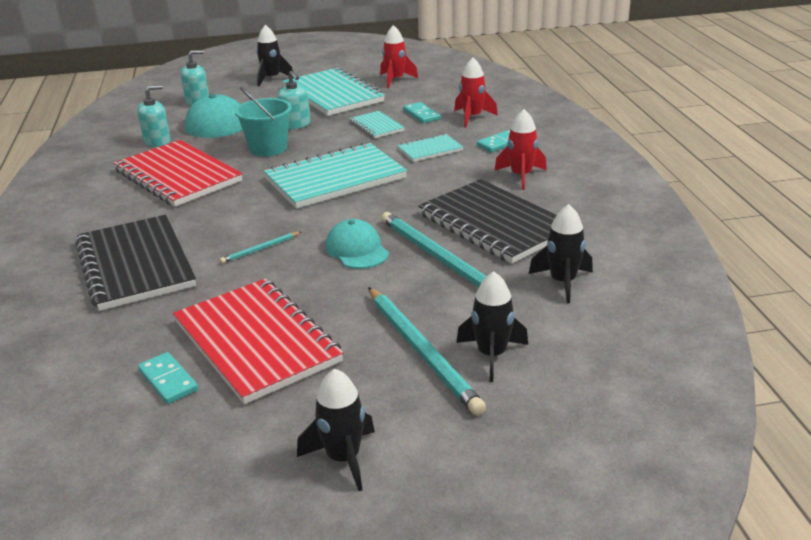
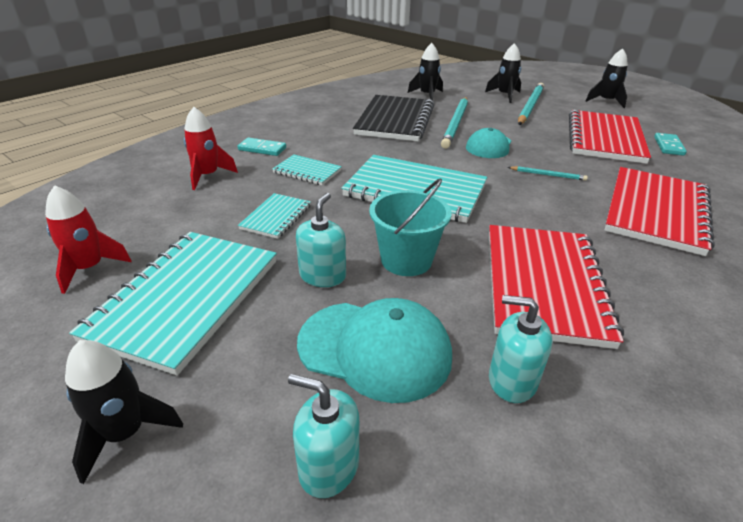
camera: 130 degrees left, 5 degrees up
(135, 265) = (656, 212): black notebook -> red notebook
(421, 115) = (220, 203): turquoise domino -> none
(521, 176) = (317, 129): red rocket -> none

